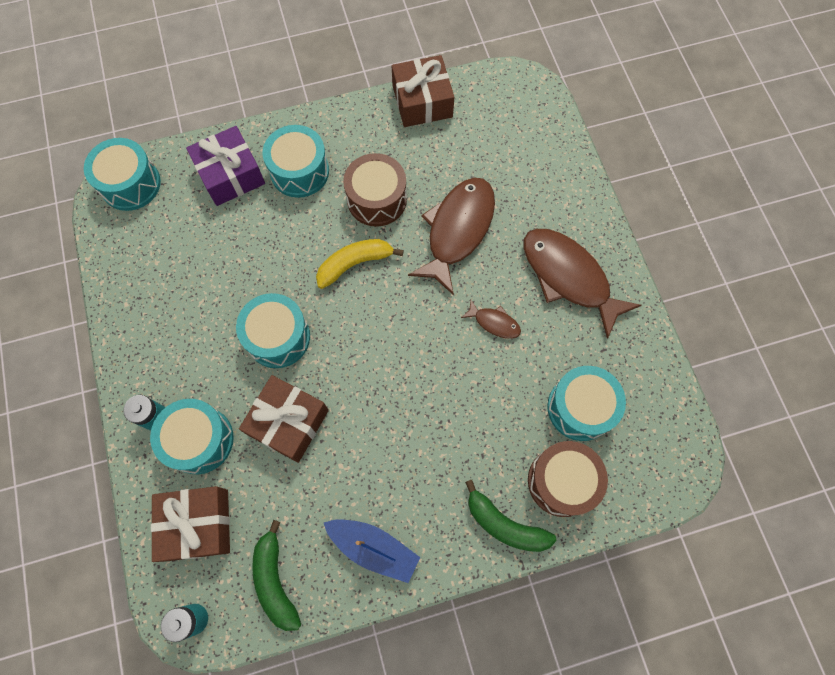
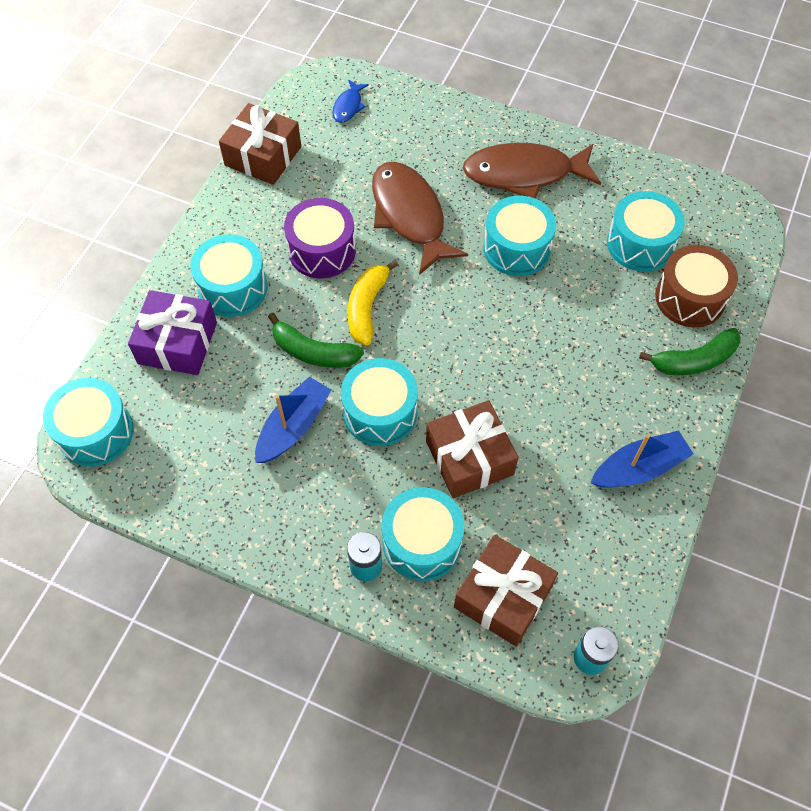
camera: 50 degrees left, 10 degrees down
(224, 292) = (293, 427): none -> blue boat
(275, 580) = (607, 564): green banana -> green banana (313, 352)
(377, 199) = (322, 250): brown drum -> purple drum
(494, 323) = (516, 248): brown fish -> turquoise drum
(517, 117) = (348, 106): none -> blue fish

